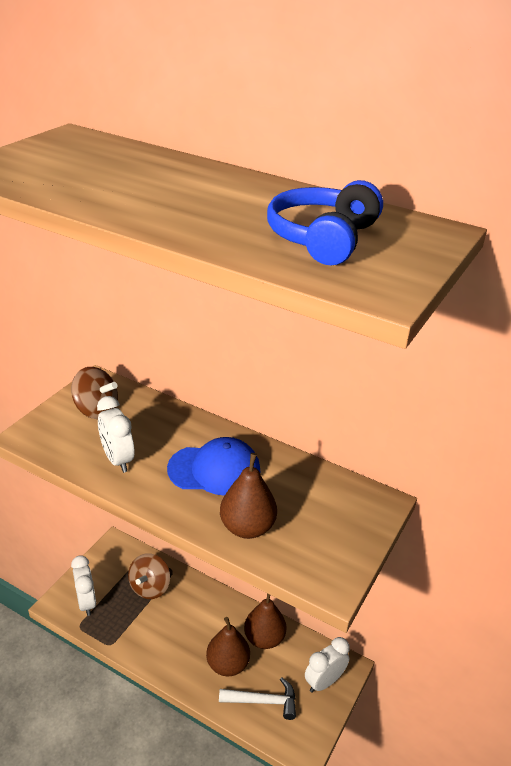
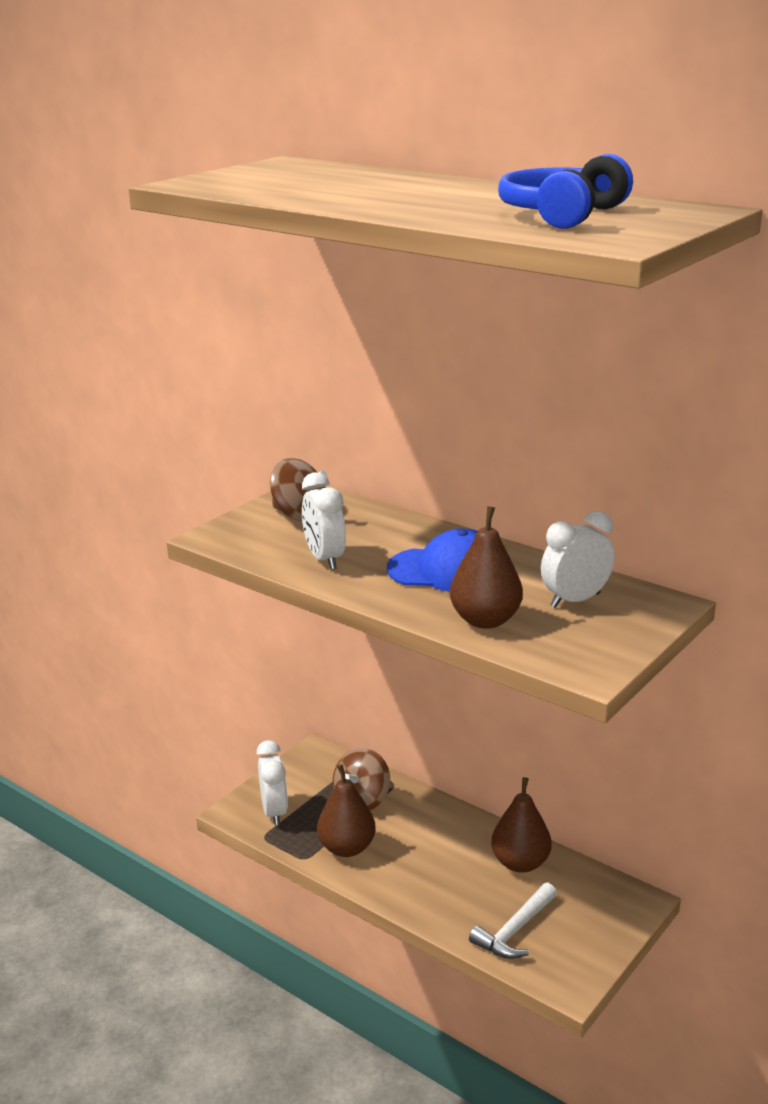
camera: 10 degrees right, 10 degrees down
(227, 664) = (466, 888): brown pear -> brown pear (347, 848)
(263, 701) = (515, 930): white hammer -> white hammer turned 120 degrees clockwise
(324, 681) = (604, 915): white clock -> white clock (575, 600)

